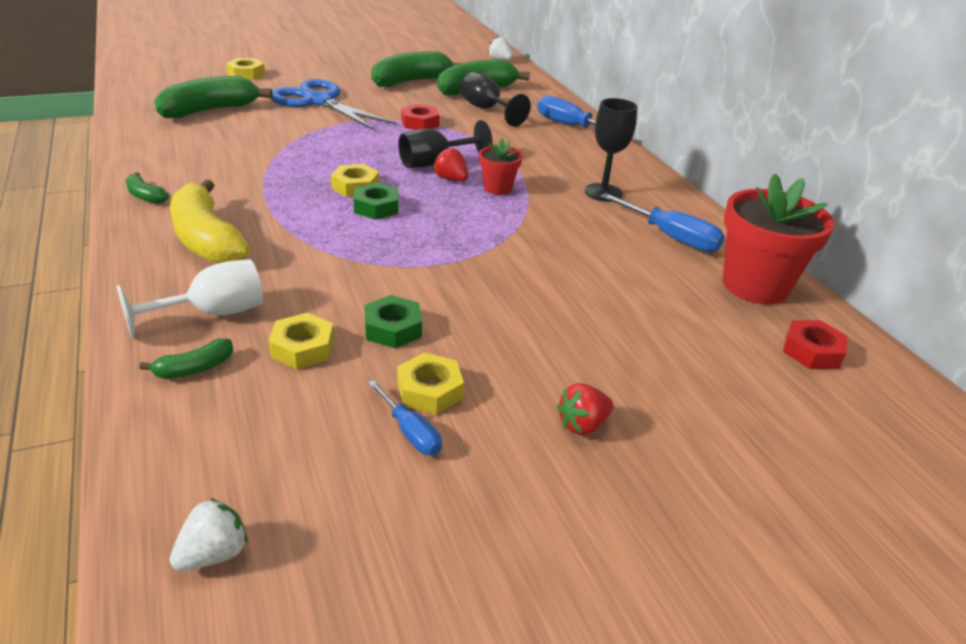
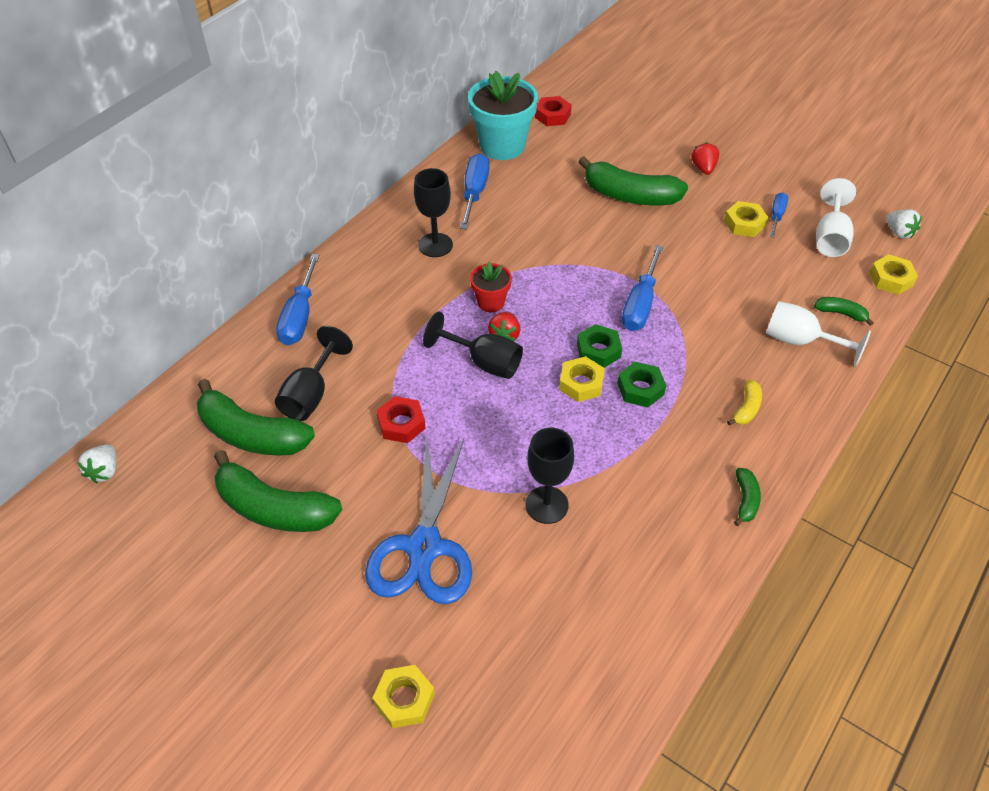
camera: 120 degrees left, 15 degrees up
(207, 240) = (746, 408): yellow banana -> yellow banana, size x0.46
(209, 111) = (549, 624): green banana -> green banana (630, 196)
(213, 554) = (899, 232): white strawberry -> white strawberry turned 135 degrees counterclockwise
(280, 137) = (546, 505): none -> black goblet
(302, 348) = (776, 285): yellow nut -> yellow nut (891, 279)
(308, 457) = (830, 237): none -> white goblet
(393, 328) = (718, 262): green nut -> green nut (640, 389)
(399, 250) = (640, 304): none -> blue screwdriver
(582, 425) = (703, 168): red strawberry -> red strawberry turned 120 degrees counterclockwise
(755, 286) = (502, 146): red flower pot -> turquoise flower pot

